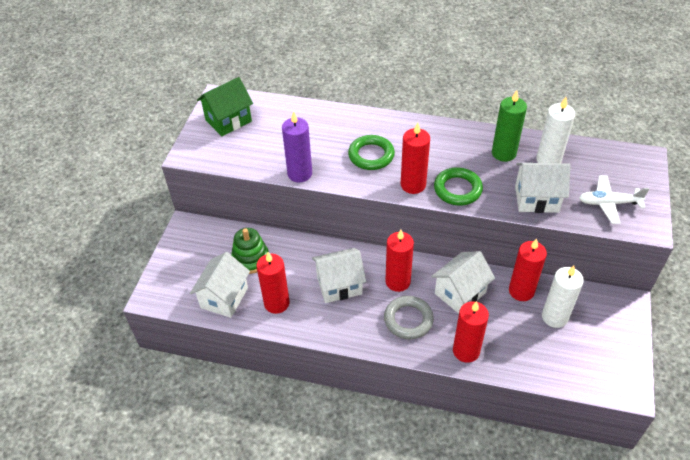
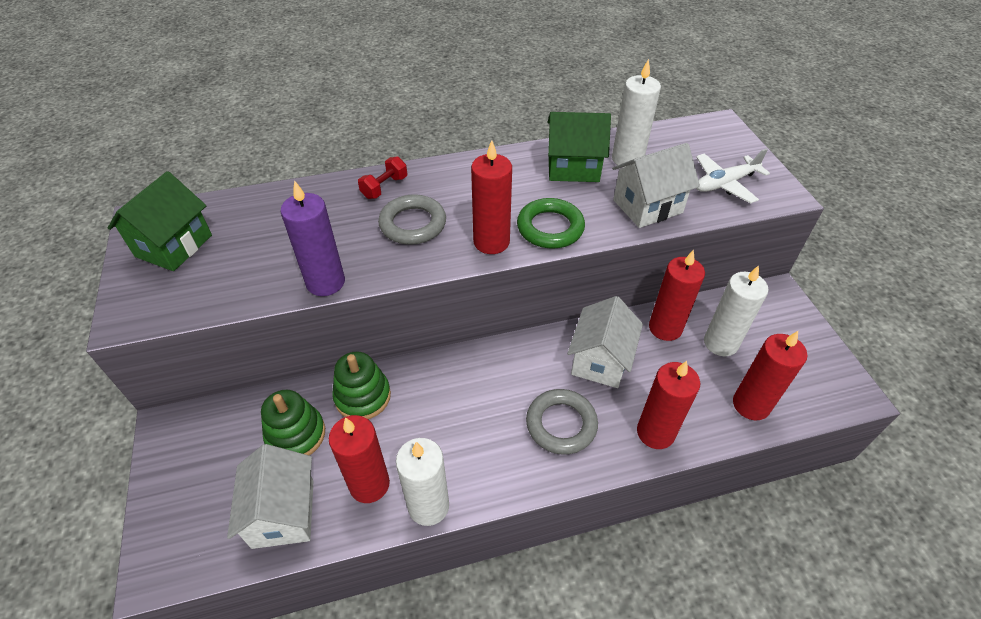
camera: 30 degrees left, 0 degrees up
(298, 253) = (362, 396): none -> green stacking toy
(302, 329) = (428, 506): none -> white candle
(339, 285) = (444, 417): white house -> none
(368, 124) = (384, 187): none -> red dumbbell
(371, 155) = (413, 224): green ring -> grey ring
(398, 281) = (517, 379): red candle -> red candle (751, 405)
(503, 153) = (573, 168): green candle -> green house

